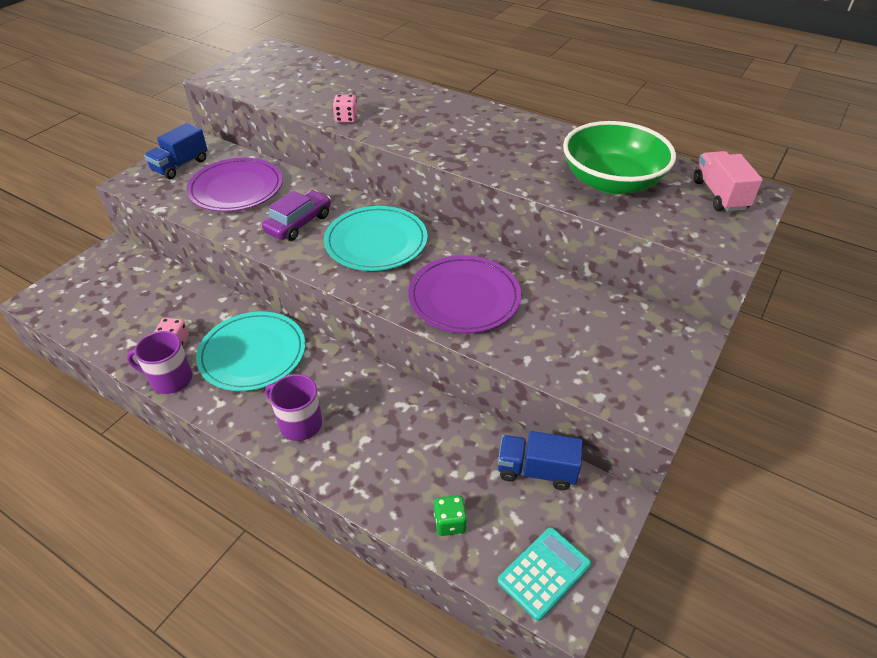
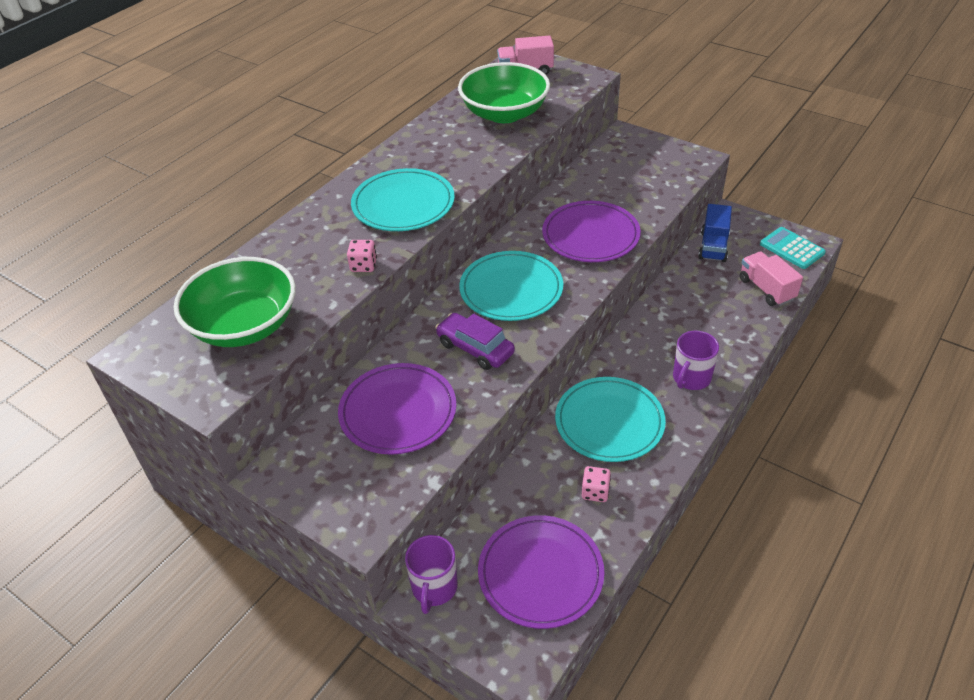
camera: 85 degrees left, 0 degrees up
(108, 308) = (540, 573): none -> purple plate
(170, 379) = (649, 484): purple mug -> purple mug (434, 587)
(180, 165) = (331, 480): blue truck -> none
(285, 80) = (244, 325): none -> green bowl
(433, 131) = (403, 204): none -> turquoise plate
(450, 523) = (766, 289): green dice -> pink truck

